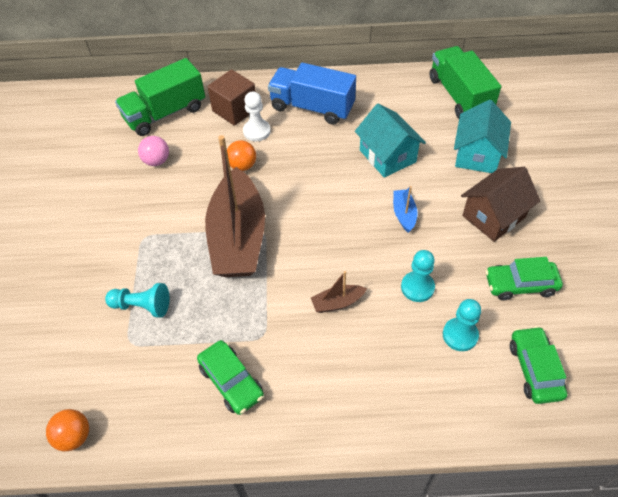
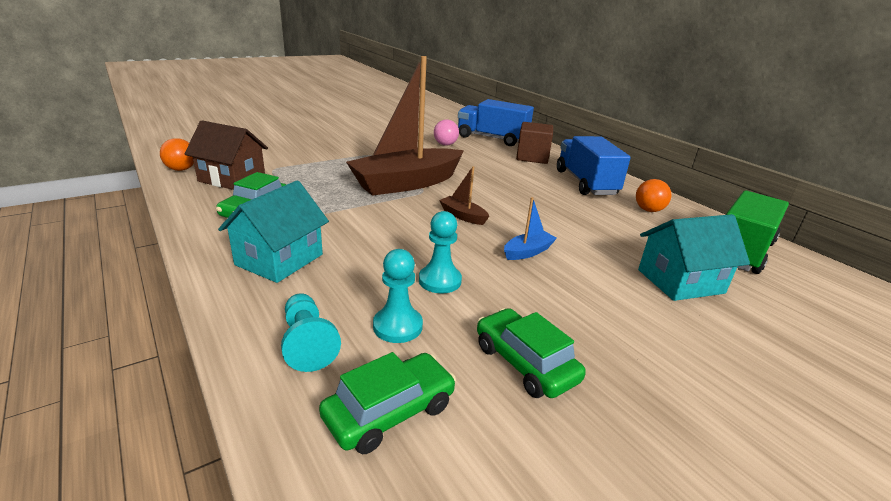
camera: 55 degrees right, 25 degrees down
(142, 306) = (309, 166): turquoise pawn -> turquoise pawn (307, 343)
(165, 113) = (492, 138): green truck -> blue truck
(242, 166) = (481, 170): orange ball -> orange ball (648, 210)
(257, 131) = (524, 168): white pawn -> none
(337, 303) = (378, 239): brown boat -> brown boat (463, 216)
(387, 156) = (588, 227): turquoise house -> turquoise house (279, 259)
(493, 216) = (606, 314): brown house -> brown house (232, 179)

